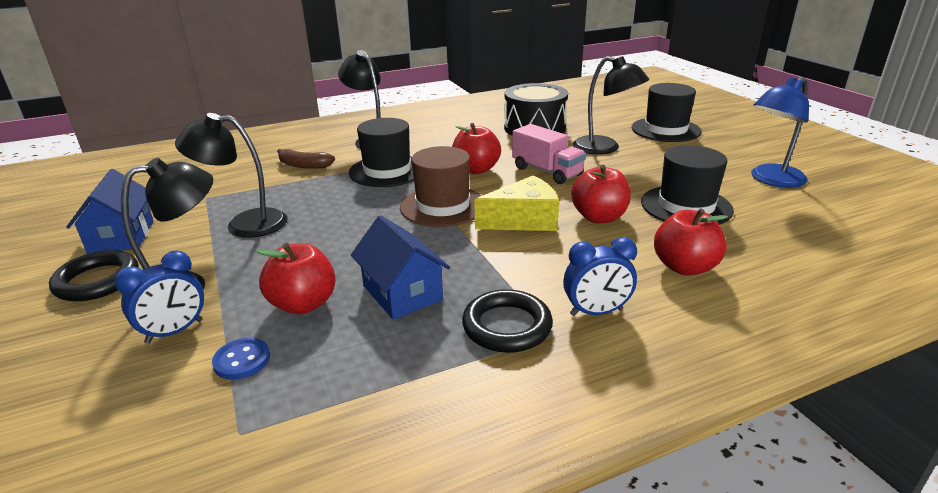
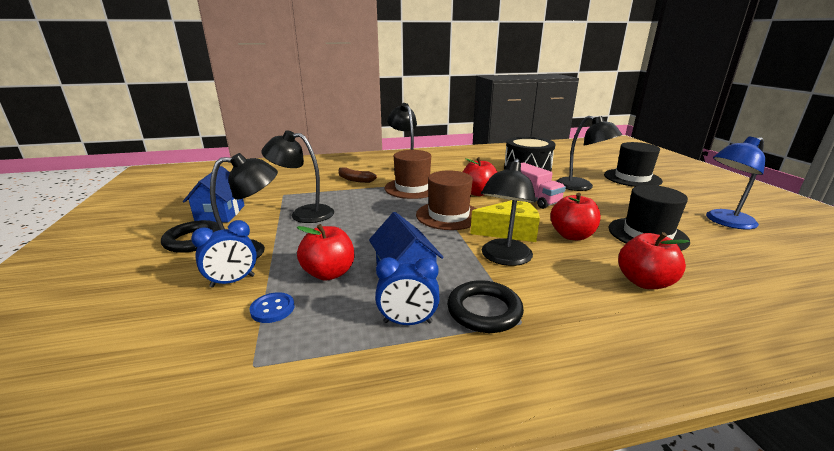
camera: 10 degrees right, 5 degrees down
(387, 171) = (412, 188): black hat -> brown hat
(521, 257) = (504, 258): none -> black lamp
(596, 312) = (562, 309): blue clock -> blue clock (407, 322)

